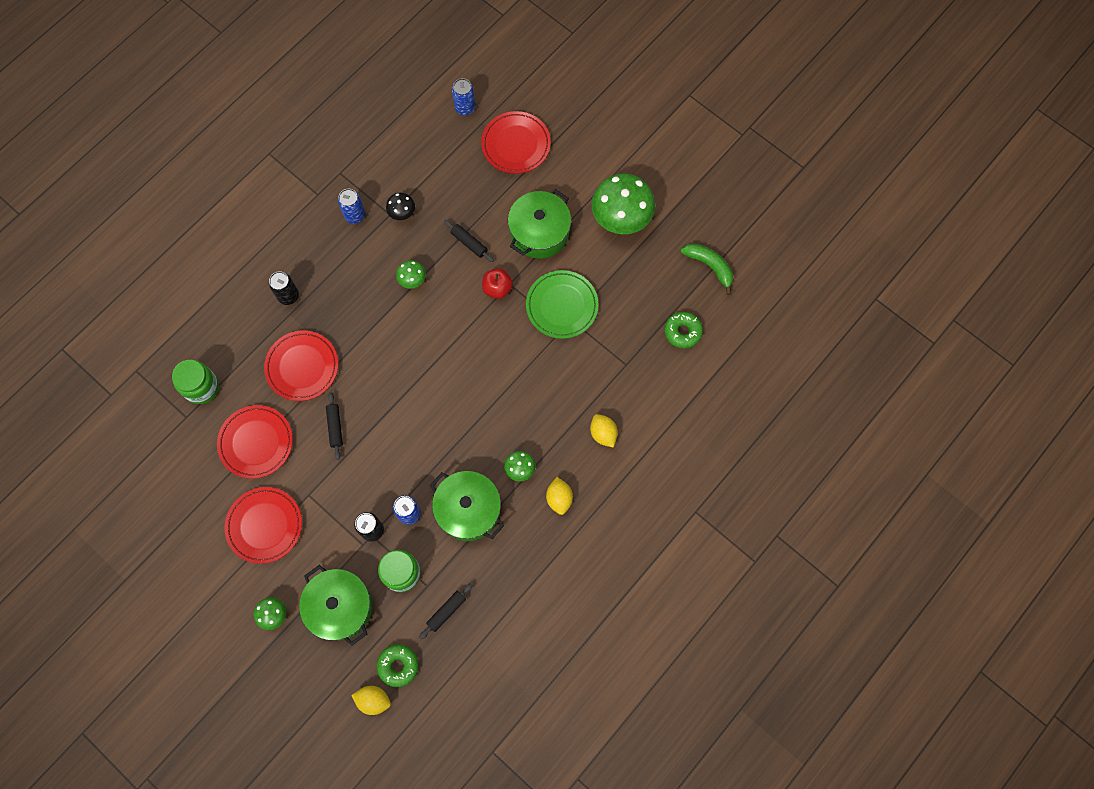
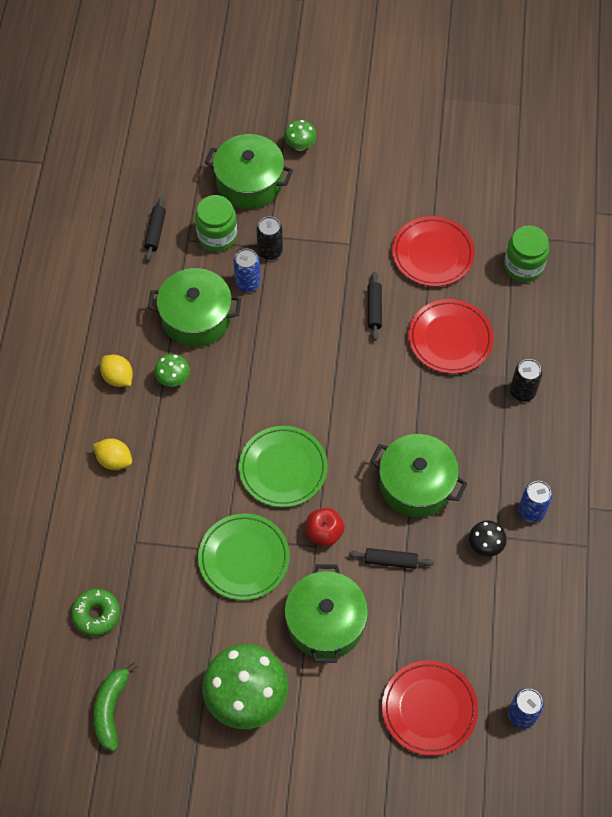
camera: 145 degrees right, 10 degrees down
(264, 526) = (366, 199): red plate -> none
(335, 427) = (374, 309): black rolling pin -> black rolling pin turned 45 degrees clockwise
(373, 700) = (168, 139): yellow lemon -> none
(398, 665) = (166, 172): green donut -> none
(412, 280) = (416, 484): green mushroom -> green pot
(491, 350) = (283, 468): none -> green plate
(709, 266) = (111, 709): green banana -> green banana turned 90 degrees clockwise

